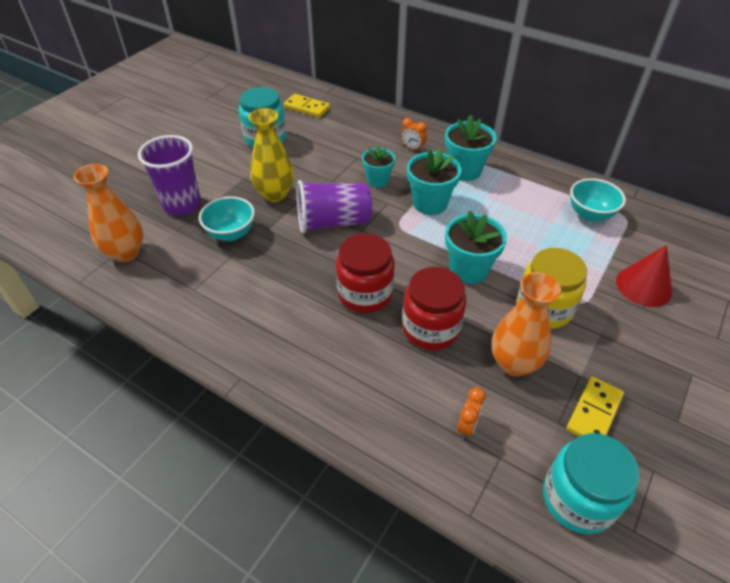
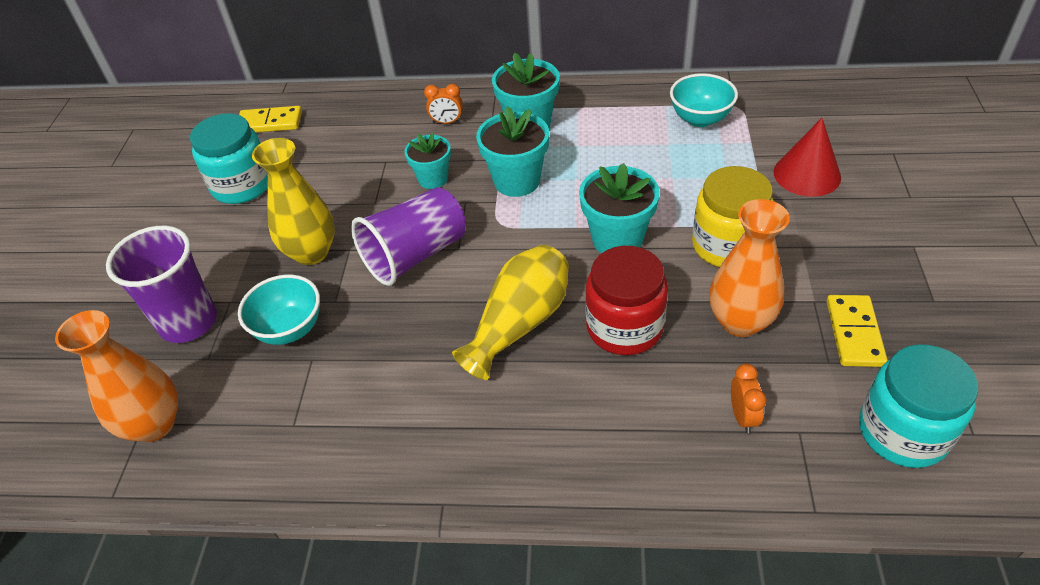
camera: 25 degrees left, 0 degrees up
(365, 293) = (519, 323): red jar -> yellow vase

